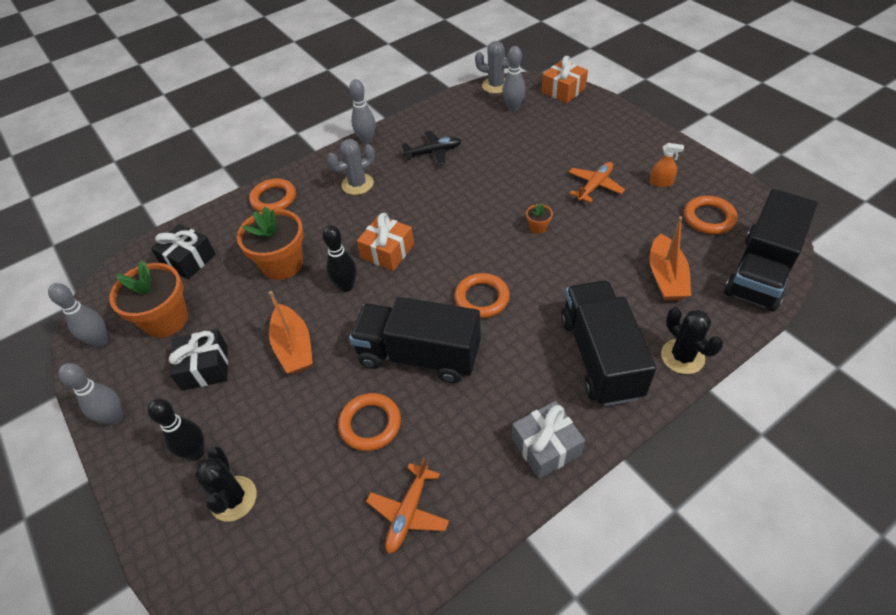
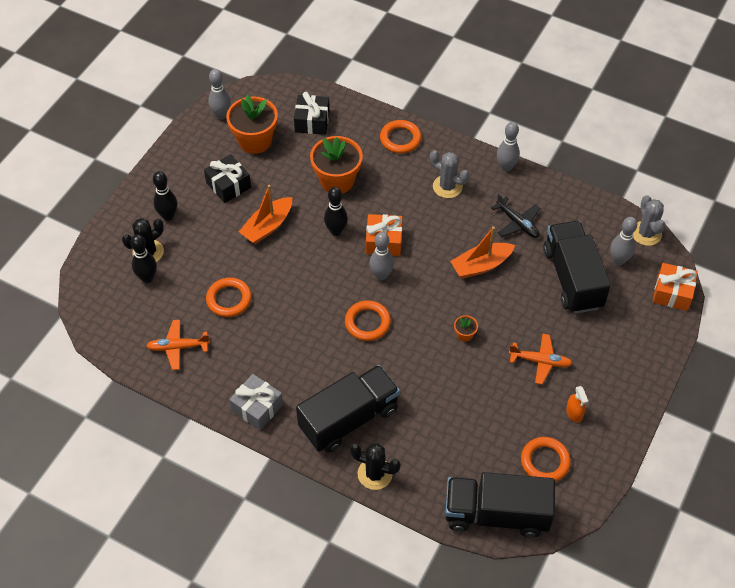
camera: 60 degrees right, 5 degrees up
(114, 418) = (171, 160): grey bowling pin -> grey bowling pin (381, 275)
(274, 514) = (147, 278): none -> black bowling pin
(419, 355) = (296, 304): black truck -> black truck (572, 278)
(666, 277) = (454, 444): orange boat -> orange boat (481, 265)
(682, 356) = (375, 474): black cactus -> black cactus turned 75 degrees clockwise

